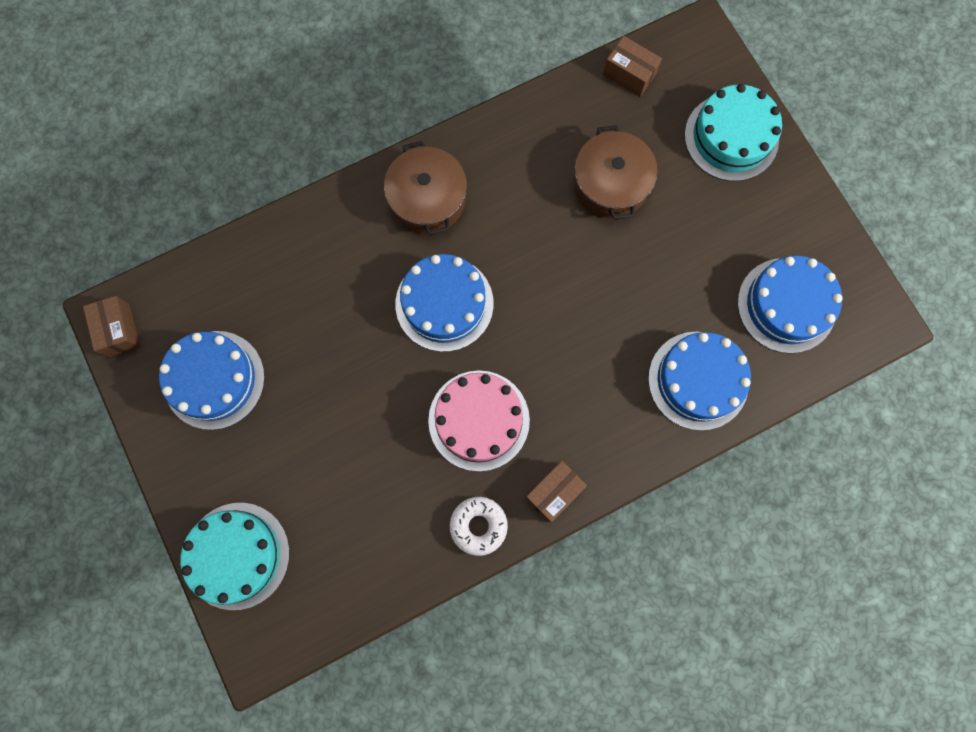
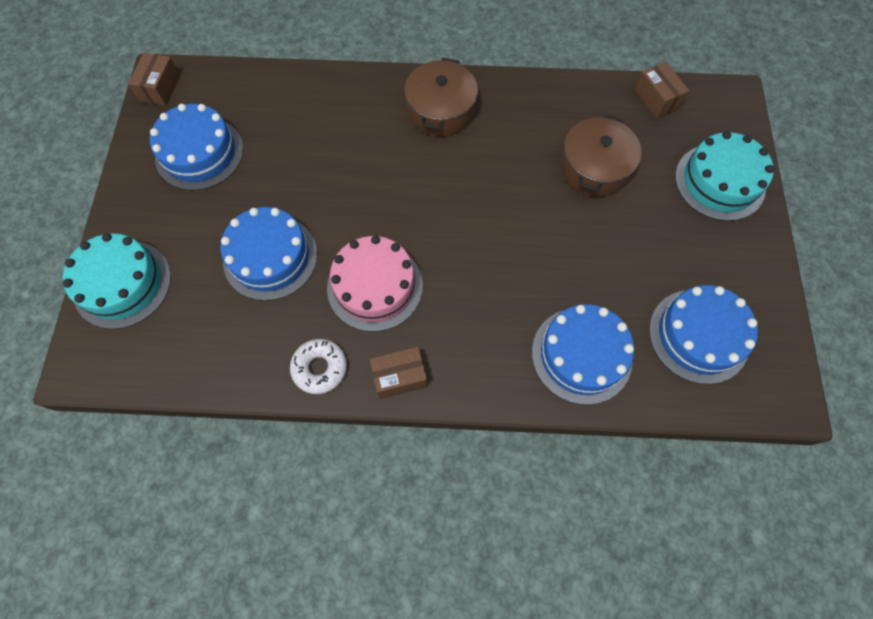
camera: 30 degrees right, 10 degrees down
(444, 303) = (405, 187): blue cake -> blue cake (270, 257)

